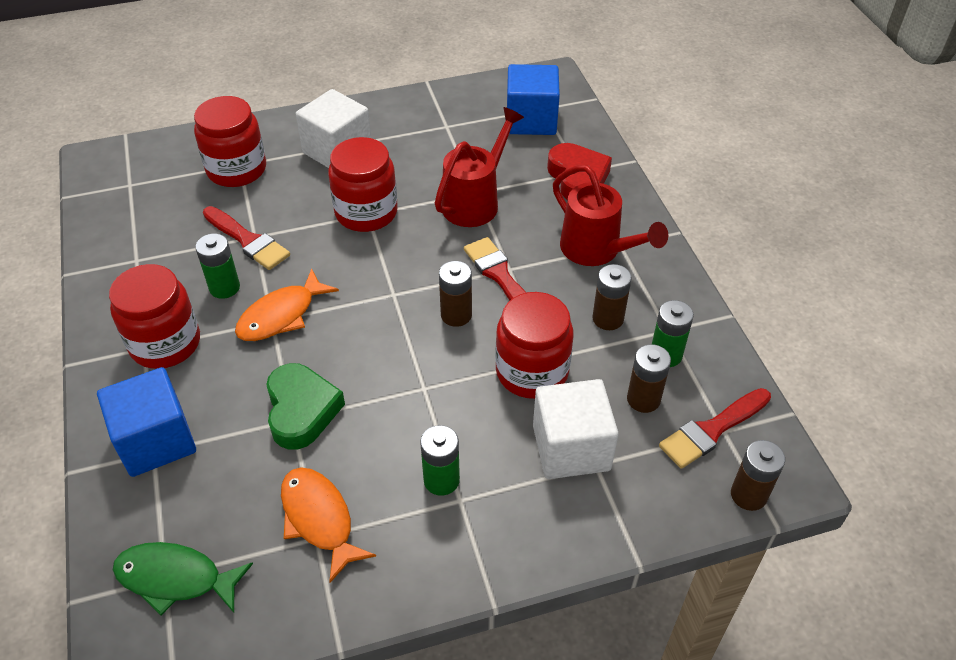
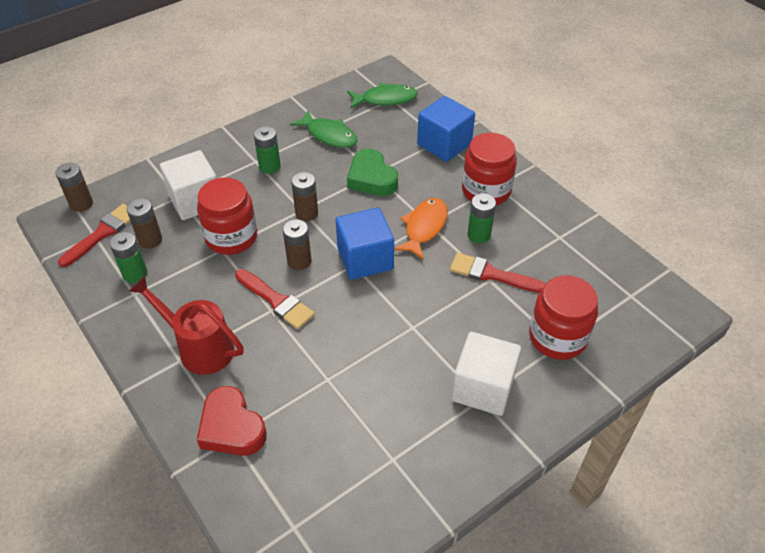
camera: 160 degrees right, 0 degrees up
(319, 519) = (329, 135): orange fish -> green fish
(366, 212) = (414, 327): red jar -> none
(475, 201) = (323, 368): red watering can -> none
(531, 120) = (302, 500): blue cube -> blue cube (365, 259)
(608, 318) = (182, 289): brown battery -> brown battery (306, 213)

